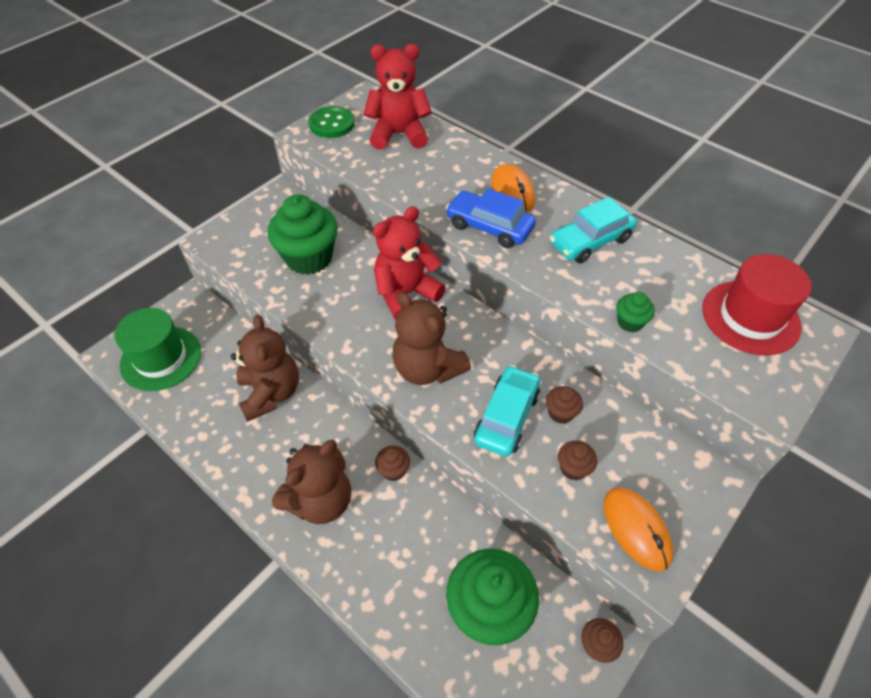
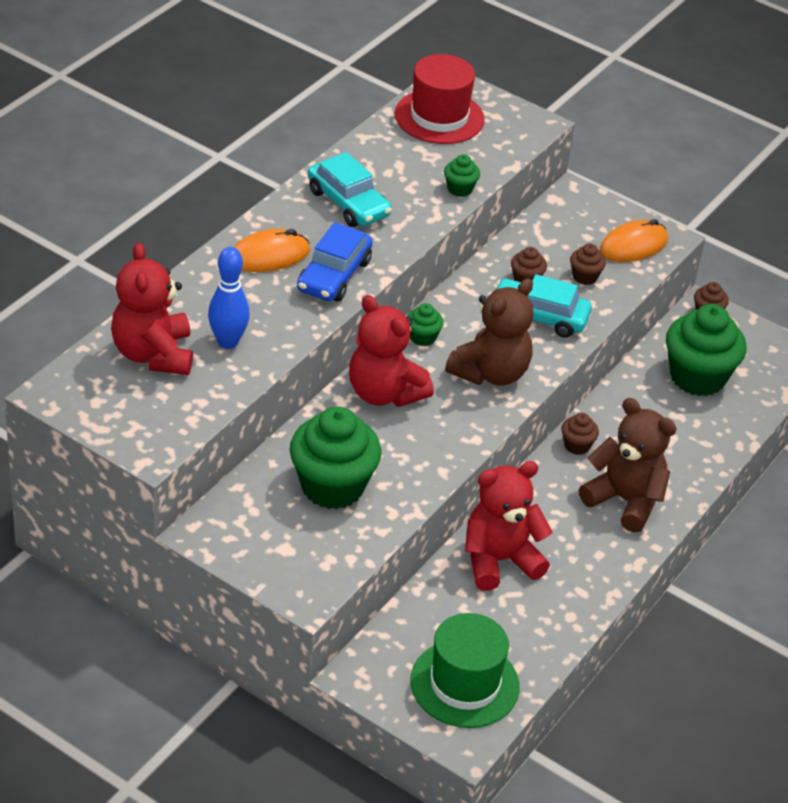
camera: 100 degrees left, 10 degrees down
(271, 393) = (499, 560): brown teddy bear -> red teddy bear
(331, 124) = (128, 424): green button -> none
(410, 168) = (228, 342): none -> blue bowling pin
(473, 324) = (422, 337): none -> green cupcake

